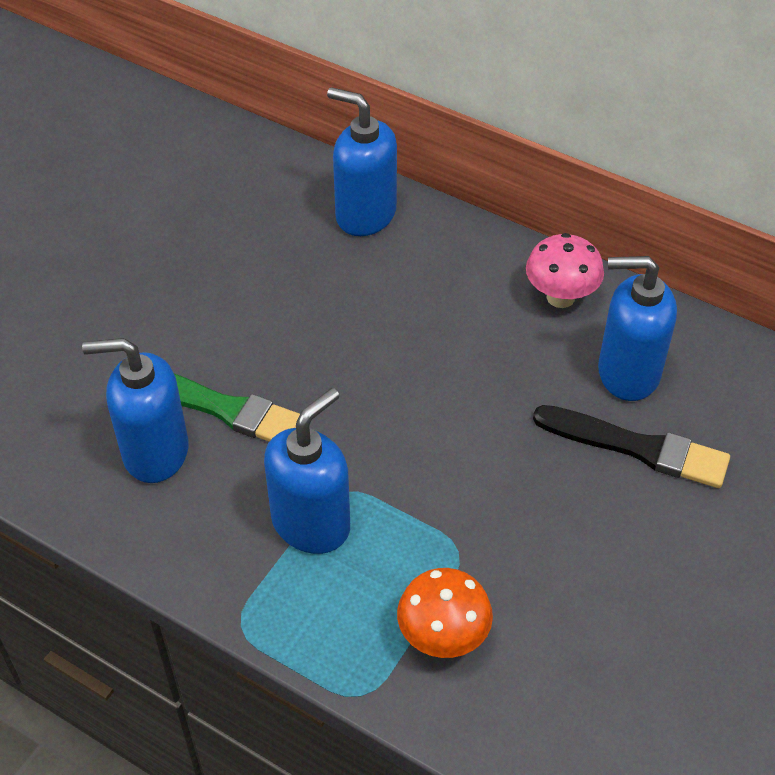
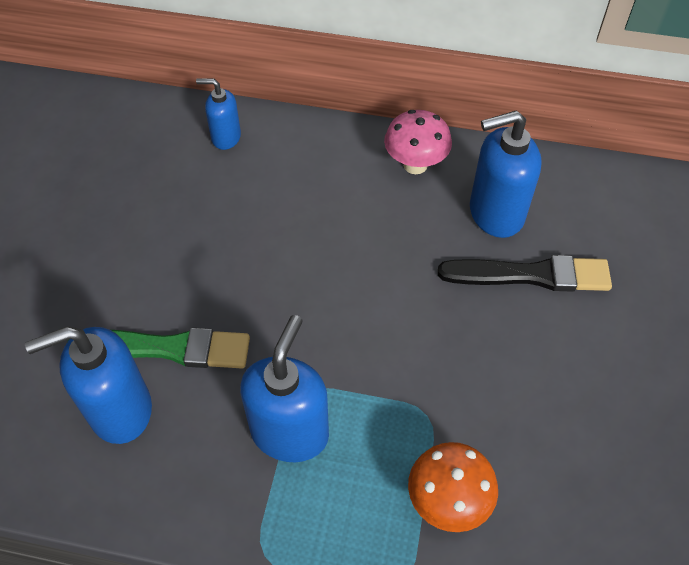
camera: 20 degrees left, 5 degrees up
(365, 214) = (225, 137): blue soap dispenser -> blue soap dispenser, size x0.58

